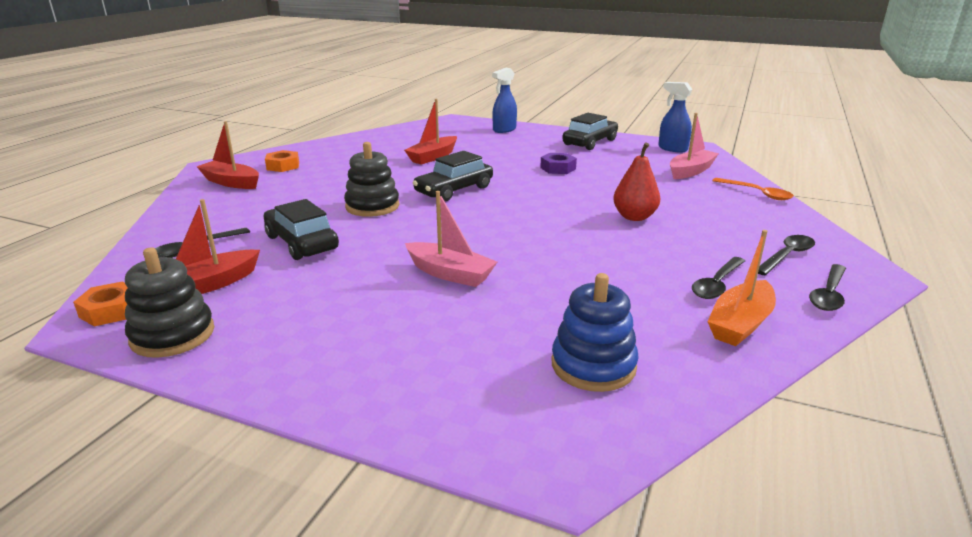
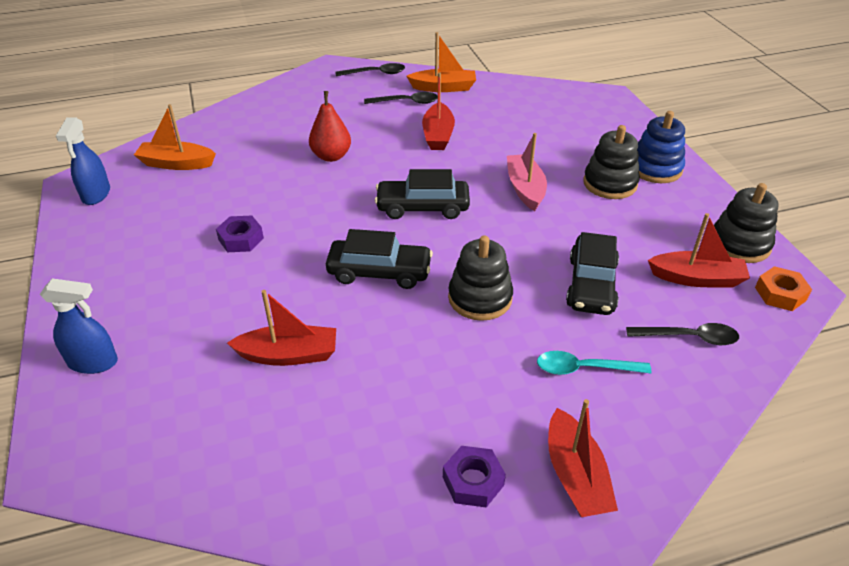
camera: 130 degrees left, 15 degrees up
(263, 209) = (583, 368): none -> turquoise spoon
(283, 166) = (473, 481): orange nut -> purple nut
(376, 322) = (610, 183): none -> black stacking toy
(590, 142) = (110, 257): black car -> black car (422, 207)
(593, 365) = (539, 110): blue stacking toy -> blue stacking toy (655, 168)
(612, 273) = (438, 135): none -> red boat
(690, 171) = (176, 164): pink boat -> orange boat
(757, 193) = (213, 122): orange spoon -> none
(787, 256) = (334, 91): black spoon -> none

